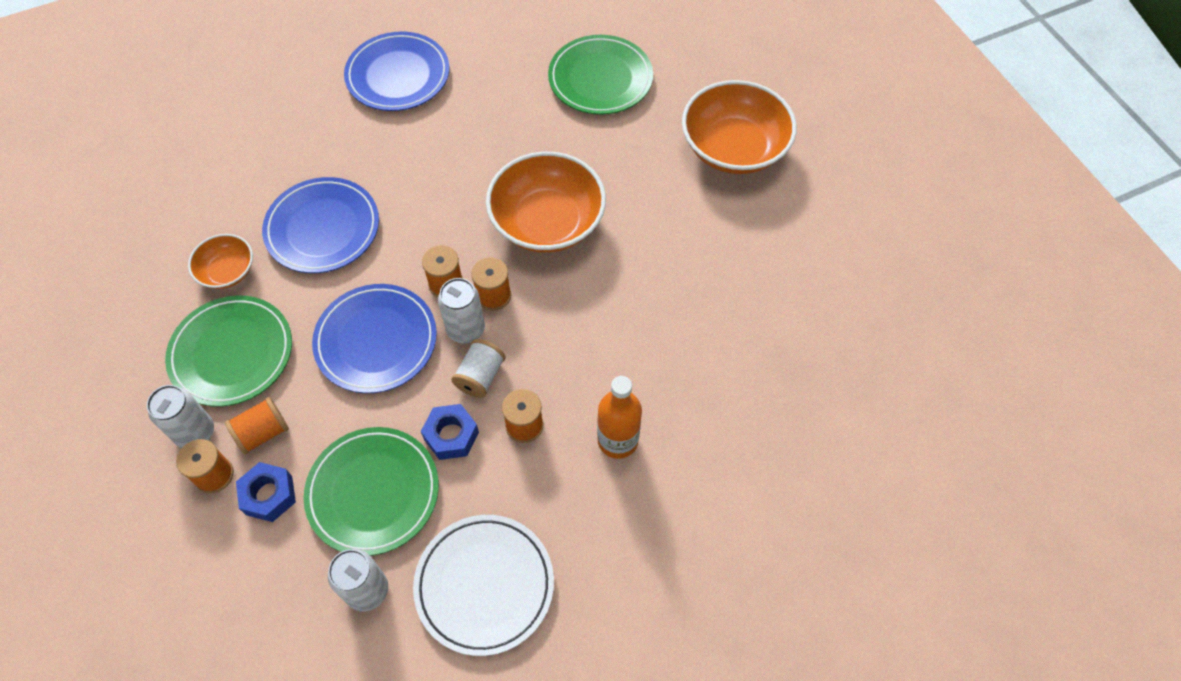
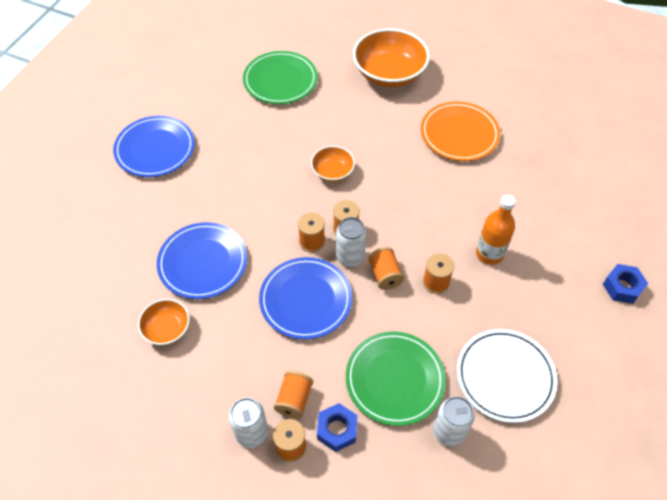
camera: 40 degrees left, 5 degrees down
(232, 353) = (224, 372): green plate -> none
(451, 435) = (403, 317): blue nut -> blue nut (622, 287)
(480, 376) = (385, 275): white spool -> orange spool
(547, 222) = (332, 171): orange bowl -> orange bowl, size x0.52
(737, 277) = (459, 134): none -> orange plate

